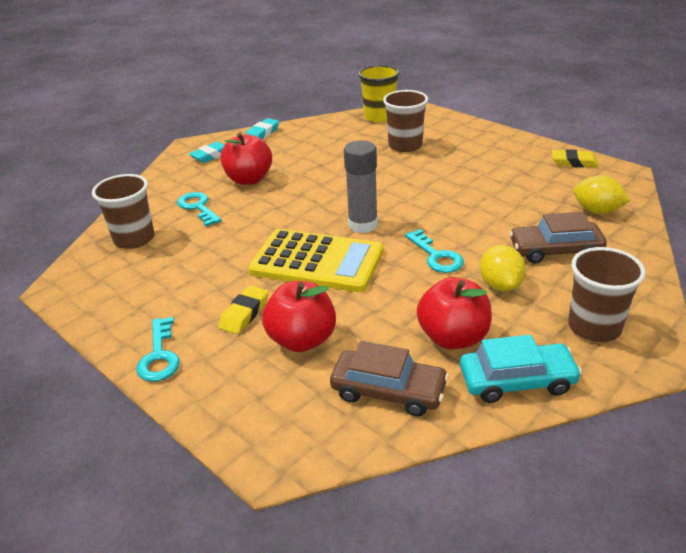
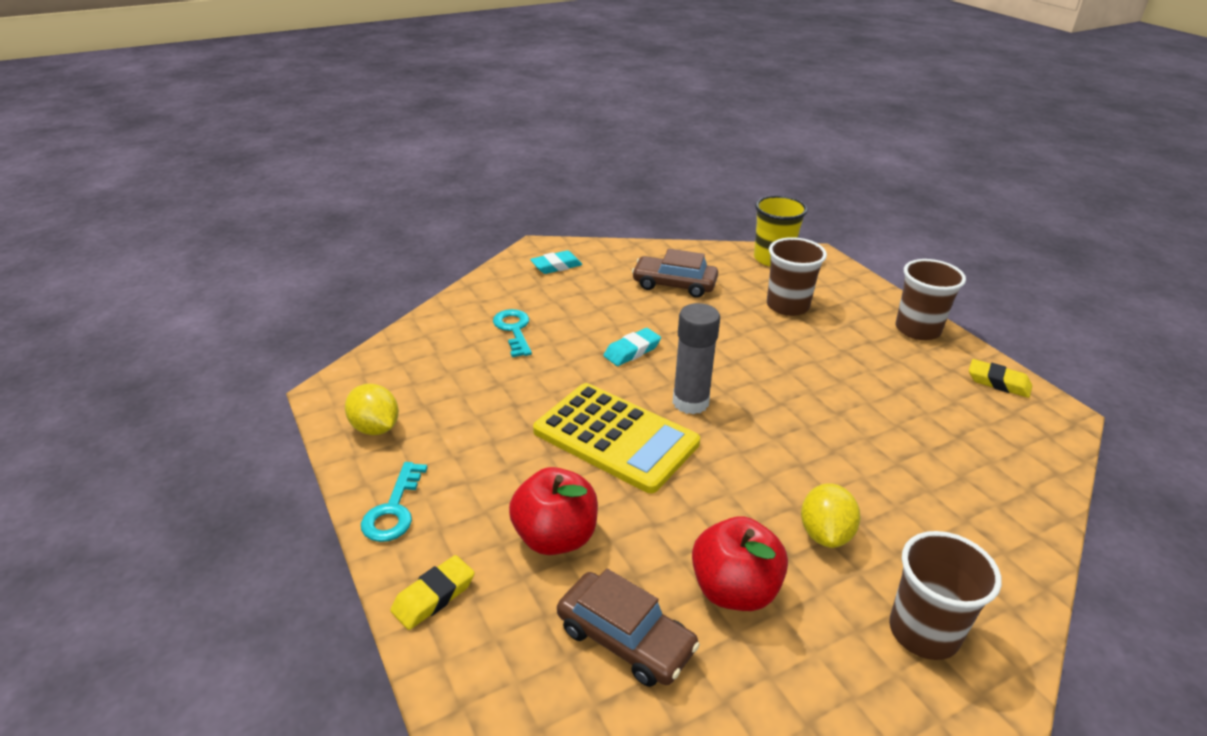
camera: 15 degrees right, 0 degrees up
(134, 239) = (430, 353): brown cup -> brown cup (917, 329)
(244, 313) = (506, 483): yellow eraser -> yellow eraser (434, 596)
(249, 179) = (585, 307): red apple -> none
(262, 134) = (625, 250): turquoise eraser -> turquoise eraser (632, 351)
(436, 256) = (761, 470): turquoise key -> none
(517, 381) = (788, 677): turquoise car -> none
(555, 250) = (918, 504): brown car -> brown car (674, 284)
(597, 211) = (1000, 462): yellow lemon -> yellow lemon (375, 428)

